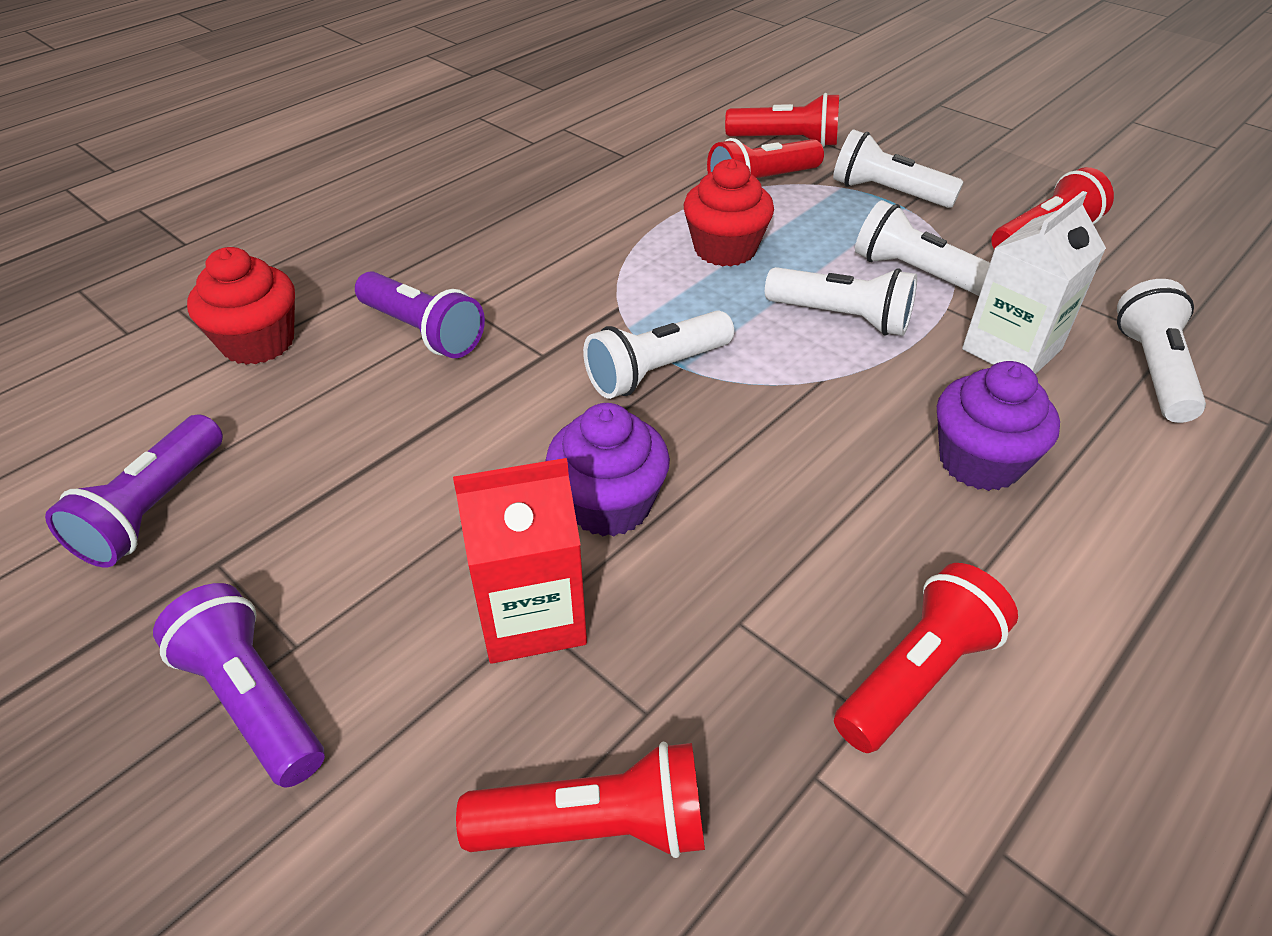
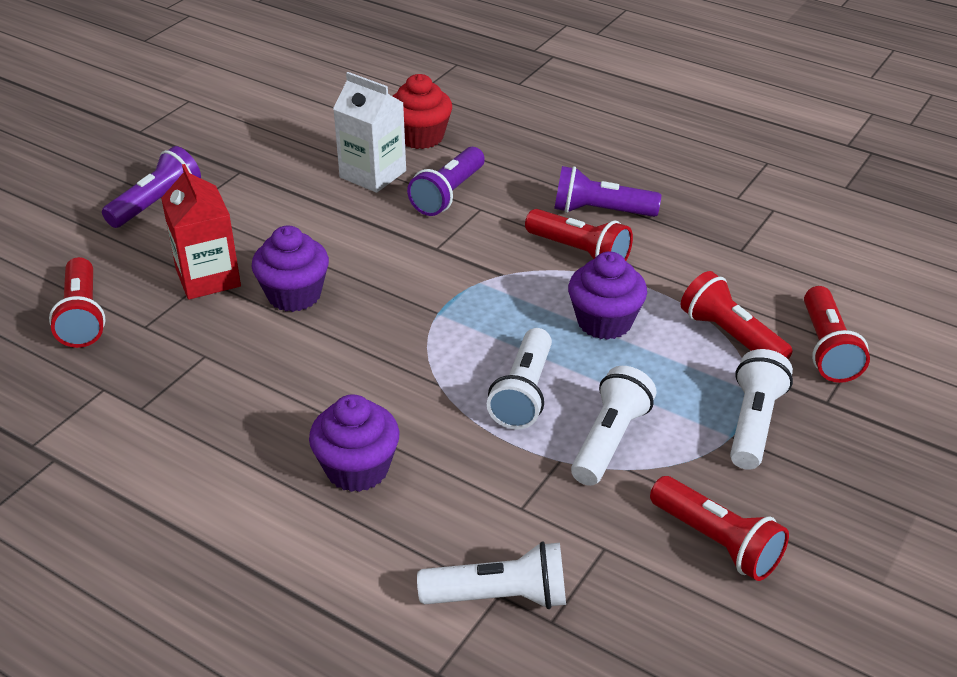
camera: 80 degrees right, 5 degrees down
(154, 509) = (275, 142): purple flashlight -> purple flashlight (600, 211)
(656, 371) = (429, 300): white flashlight -> none
(725, 249) = (604, 322): red cupcake -> purple cupcake
(916, 675) = (165, 429): red flashlight -> red flashlight (579, 252)
(1011, 349) = (506, 499): white carton -> white carton (373, 174)

